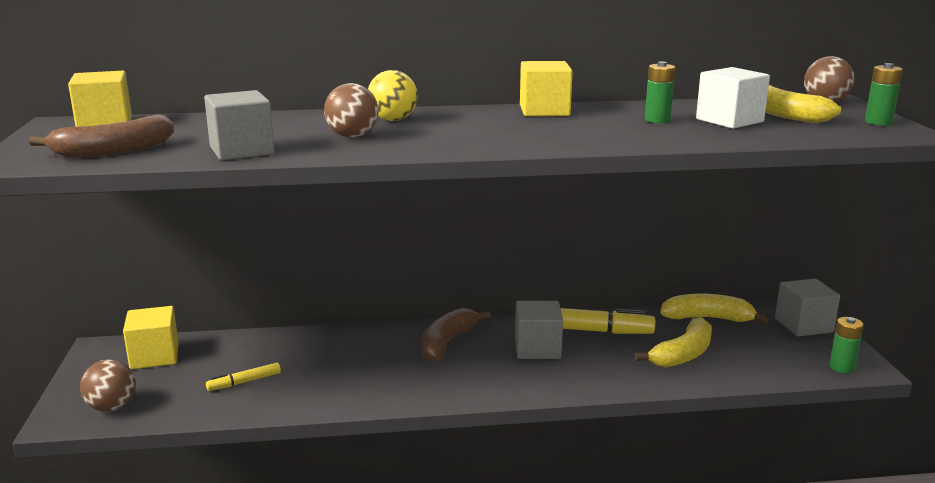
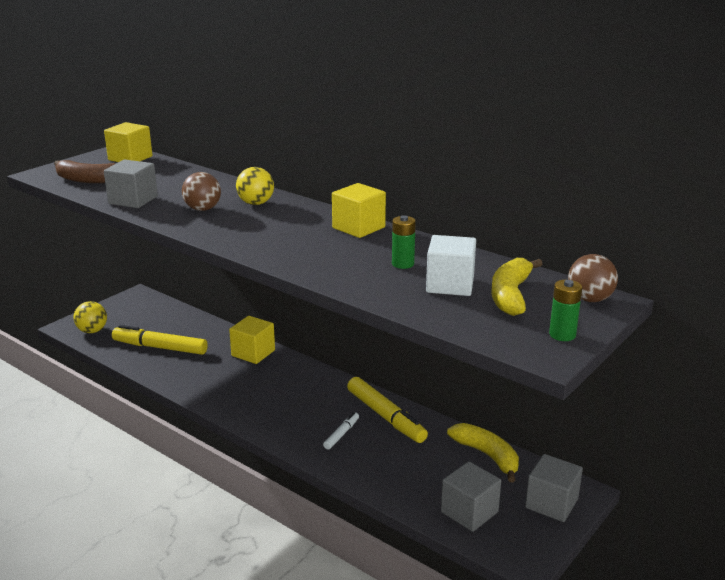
camera: 45 degrees right, 5 degrees up
(112, 407) = (92, 331): brown ball -> yellow ball
(154, 356) = (150, 311): yellow cube -> yellow cube (253, 353)
(244, 382) = (160, 347): yellow marker -> yellow marker, size x2.00
(447, 343) = (290, 379): brown banana -> none
(537, 348) = (332, 411): grey cube -> grey cube (469, 512)
(581, 360) = (341, 434): none -> white marker
(683, 354) = (413, 469): yellow banana -> none
(842, 367) = (506, 548): green battery -> none

